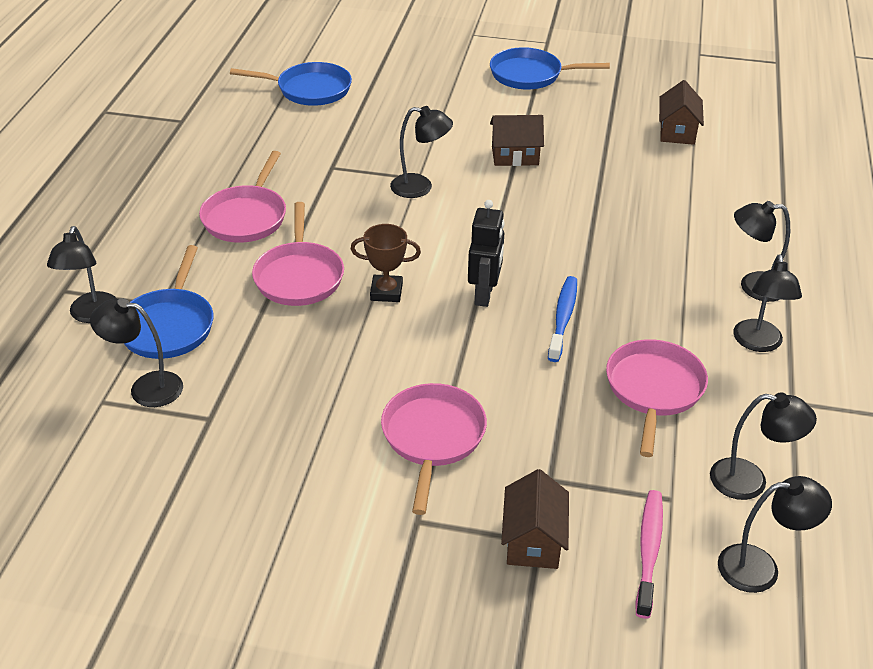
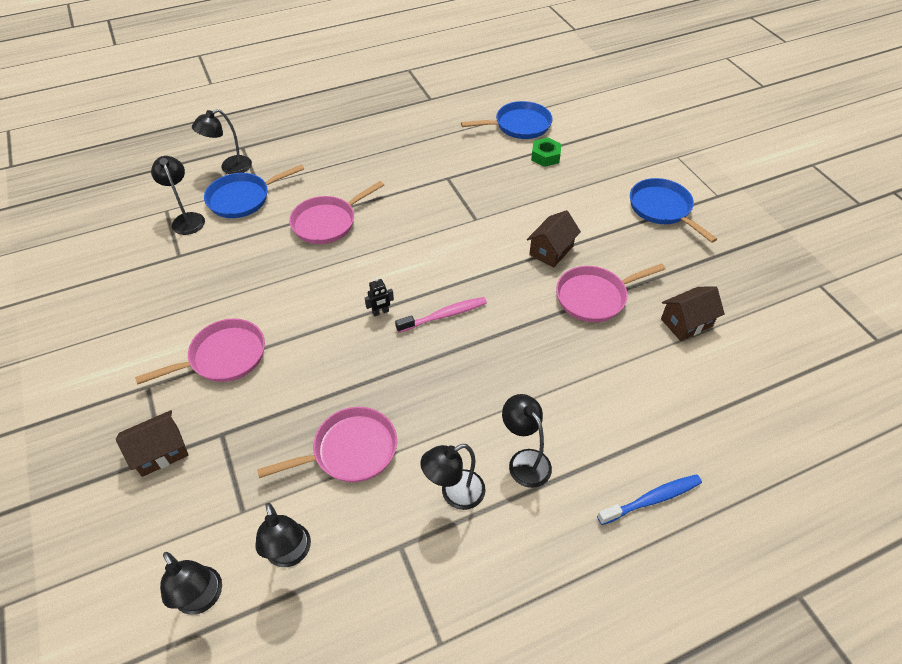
camera: 55 degrees right, 10 degrees up
(246, 217) = (364, 172): pink pan -> pink pan (594, 297)
(309, 90) = (519, 125): blue pan -> blue pan turned 75 degrees counterclockwise
(378, 97) = (545, 156): none -> green nut
(386, 292) = (344, 266): brown trophy -> none
(420, 187) = (466, 225): black lamp -> none
(484, 295) = (380, 312): black robot -> black robot, size x0.56
(515, 156) = (551, 250): brown house -> brown house turned 75 degrees clockwise
(563, 318) = (389, 364): blue toothbrush -> blue toothbrush (651, 499)
(649, 551) = (184, 521): pink toothbrush -> pink toothbrush (444, 315)

